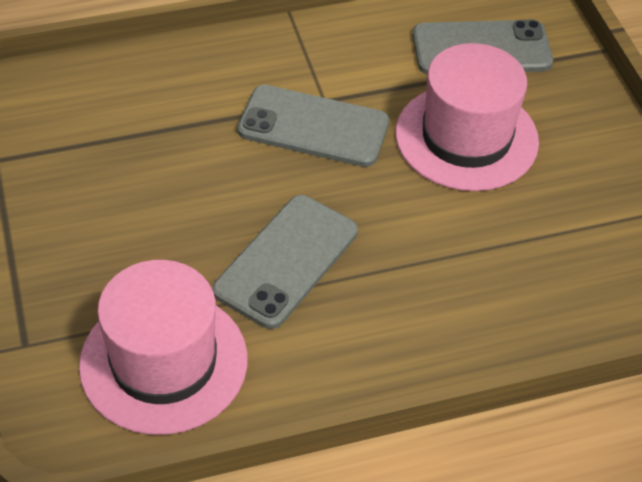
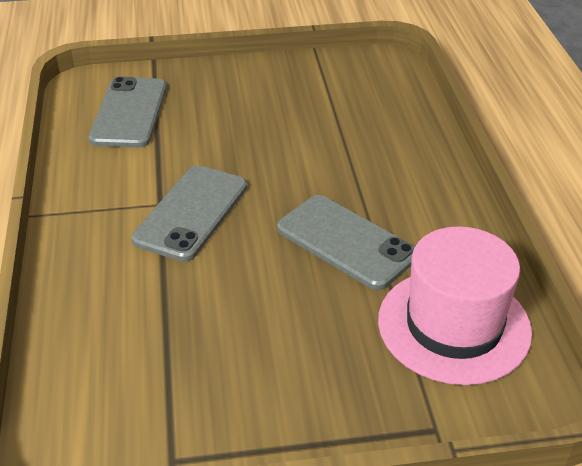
camera: 80 degrees left, 10 degrees down
(466, 137) = (227, 133): pink hat -> none

